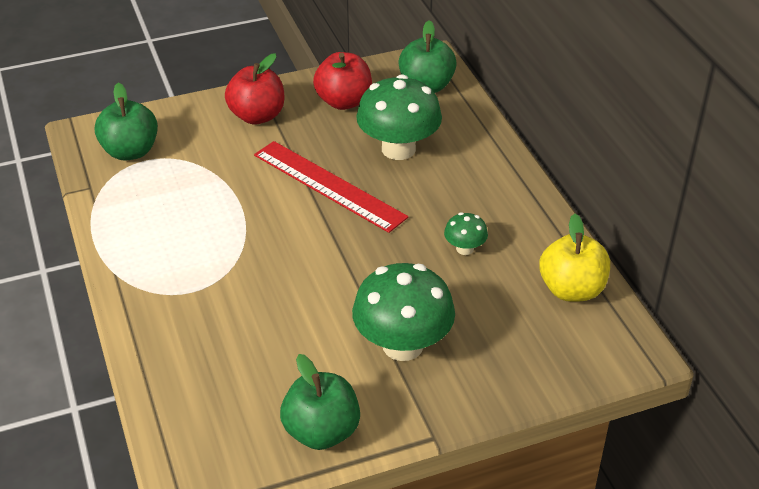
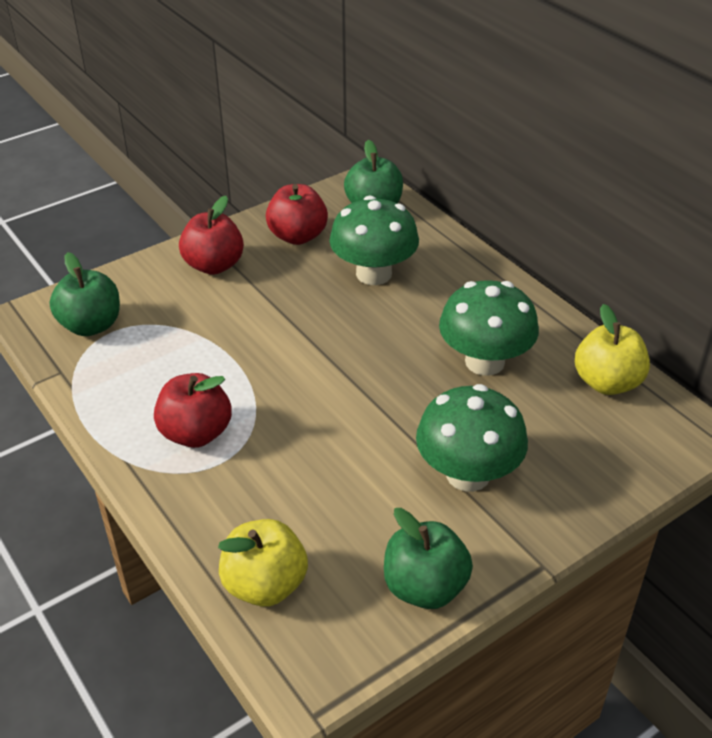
camera: 15 degrees left, 0 degrees up
(182, 262) = (196, 433): none -> red apple
(188, 400) = (265, 585): none -> yellow apple
(329, 185) = (319, 323): red ruler -> none
(465, 249) = (484, 362): green mushroom -> green mushroom, size x2.13

